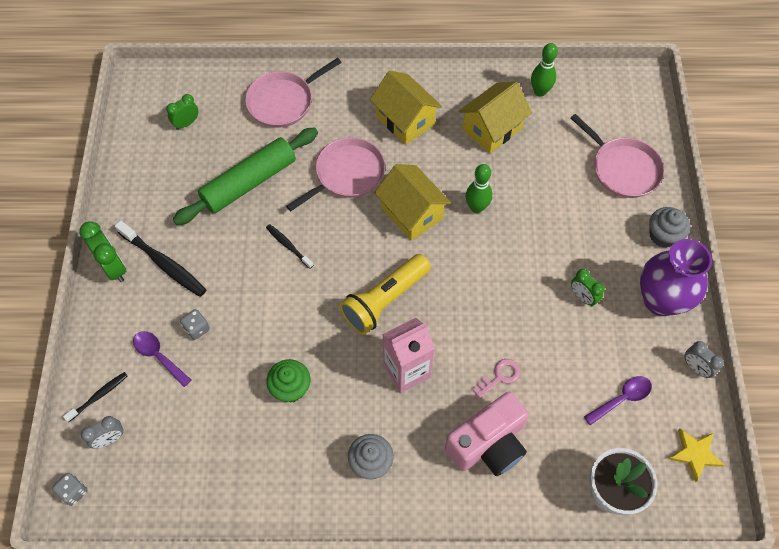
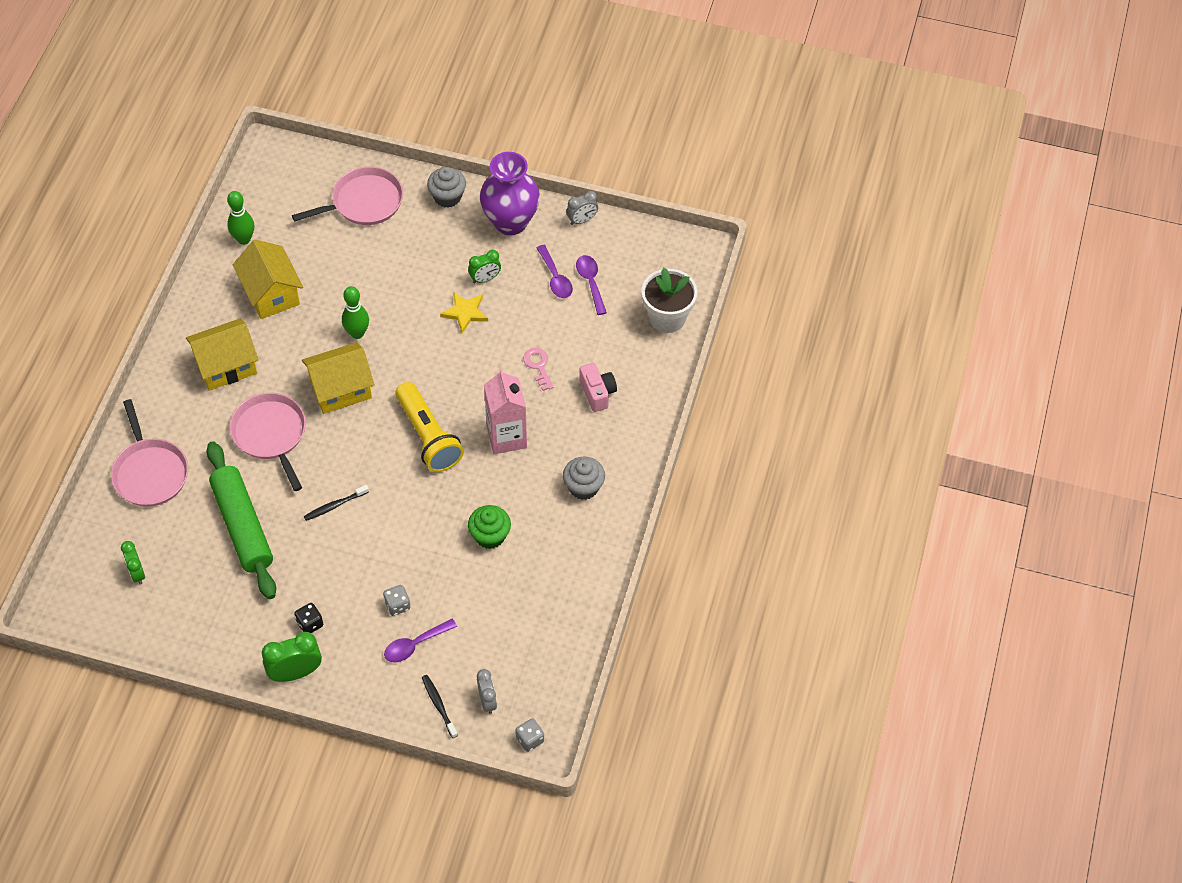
camera: 75 degrees left, 5 degrees down
(164, 263) = (310, 624): black toothbrush -> black dice
(488, 444) = (597, 393): pink camera -> pink camera, size x0.58
(612, 362) = (555, 278): none -> purple spoon
(694, 454) = (655, 249): yellow star -> yellow star (465, 312)

